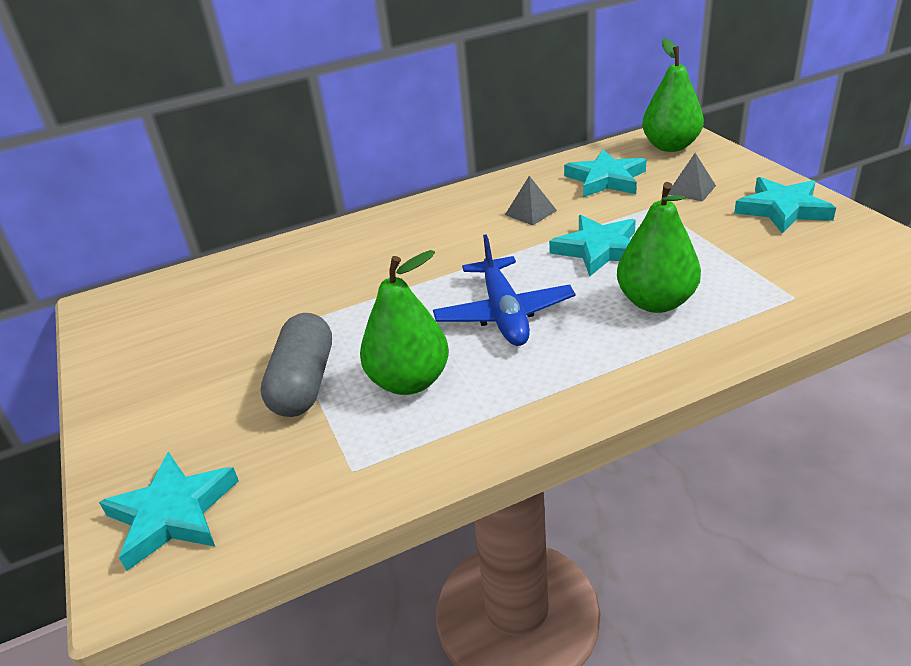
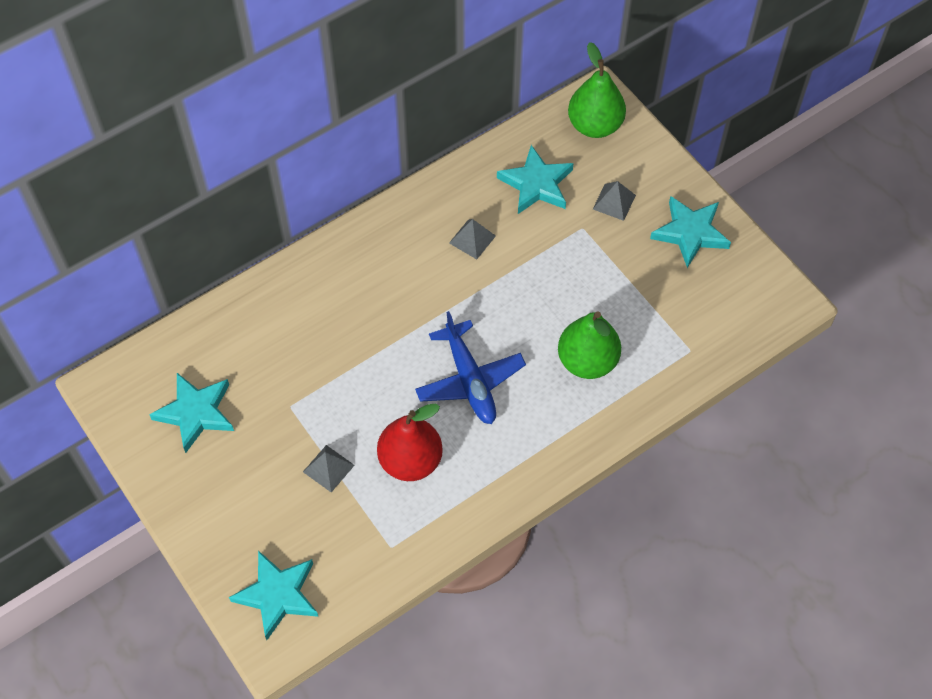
camera: 15 degrees left, 25 degrees up
(304, 383) = (328, 468): grey capsule -> grey pyramid
(409, 381) = (410, 461): green pear -> red pear
(599, 249) = (538, 294): turquoise star -> turquoise star (196, 413)

